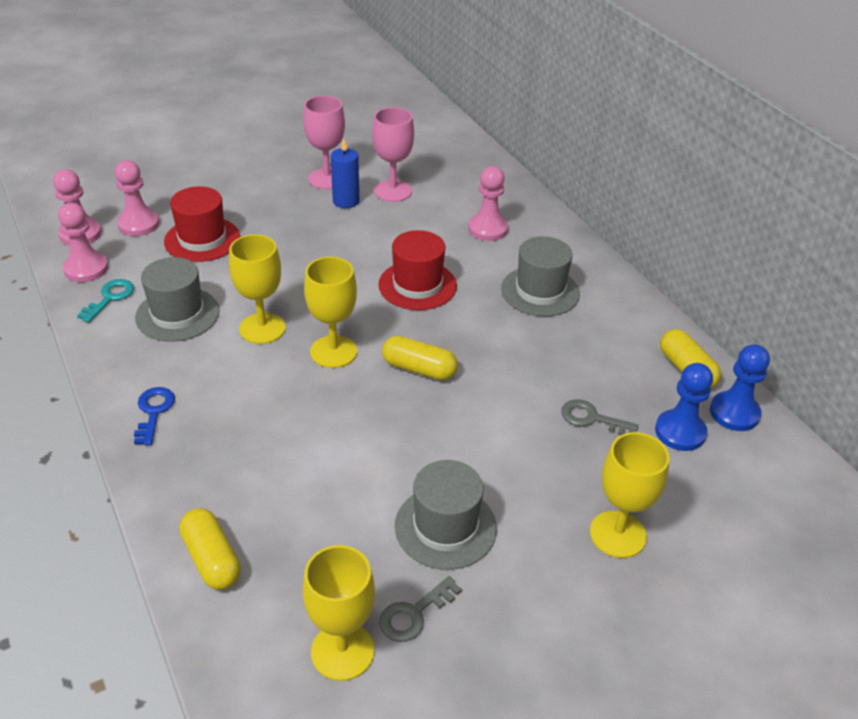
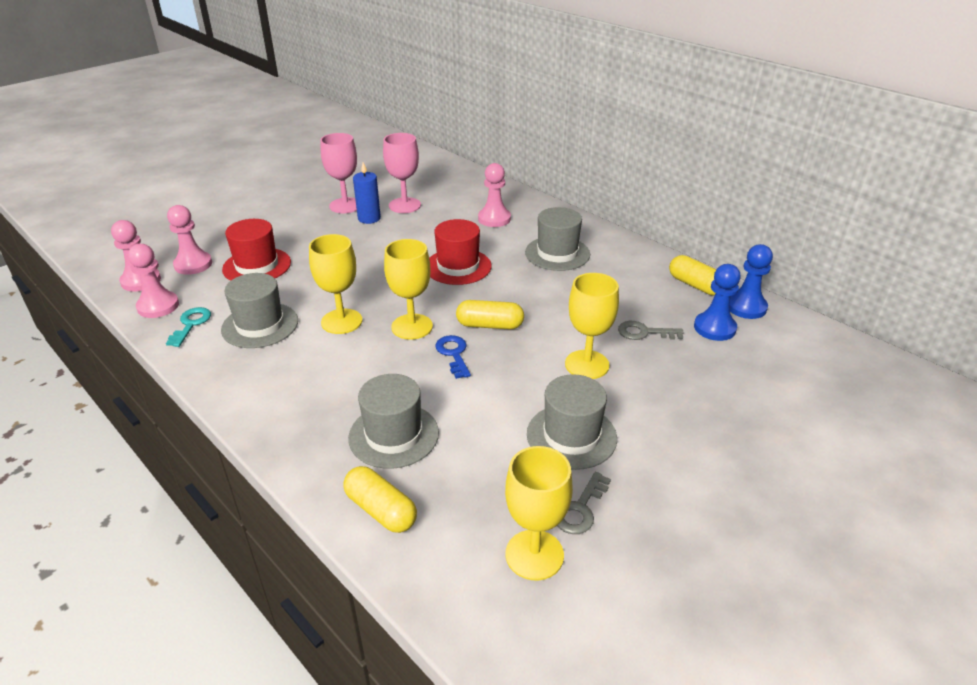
camera: 15 degrees left, 5 degrees down
(154, 412) = (272, 404): blue key -> blue key (454, 354)
(259, 478) = (393, 435): none -> grey hat
(617, 534) = (709, 409): yellow goblet -> yellow goblet (587, 364)

